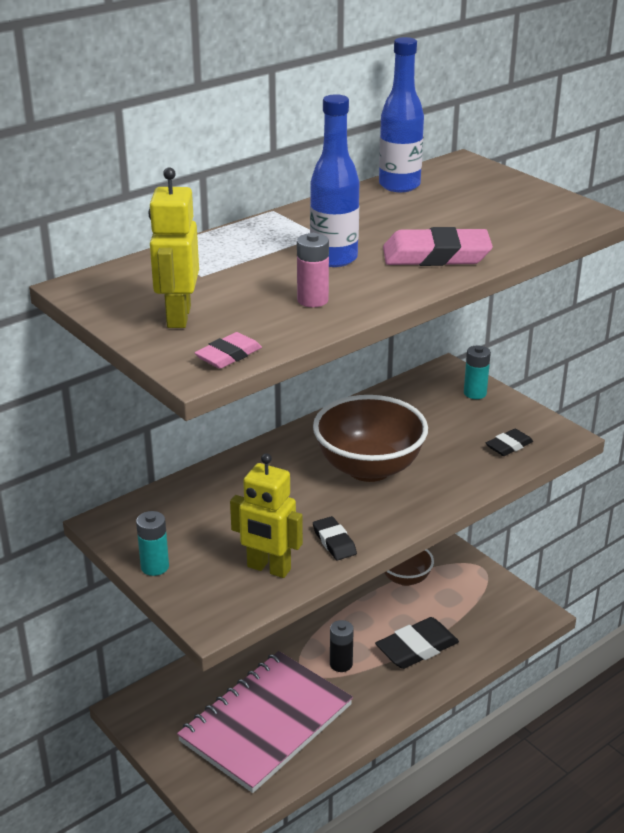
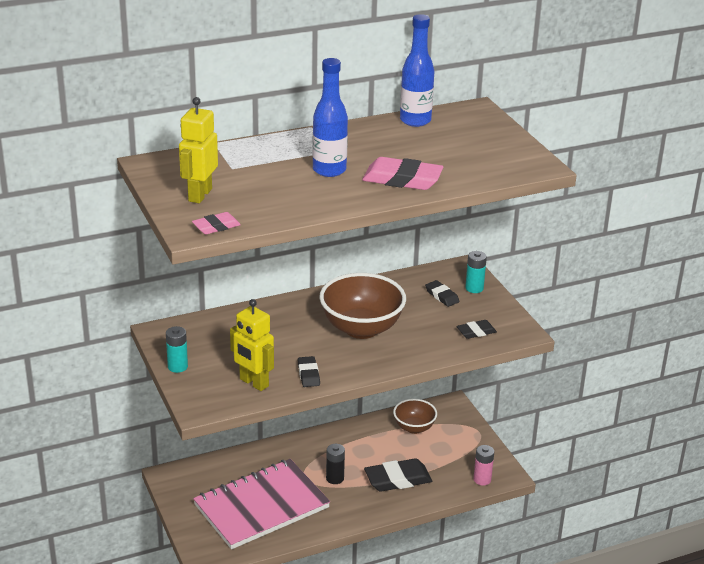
camera: 15 degrees right, 0 degrees up
(312, 300) = (294, 198): pink battery -> pink battery (482, 479)
(442, 409) = (442, 296): none -> black eraser

